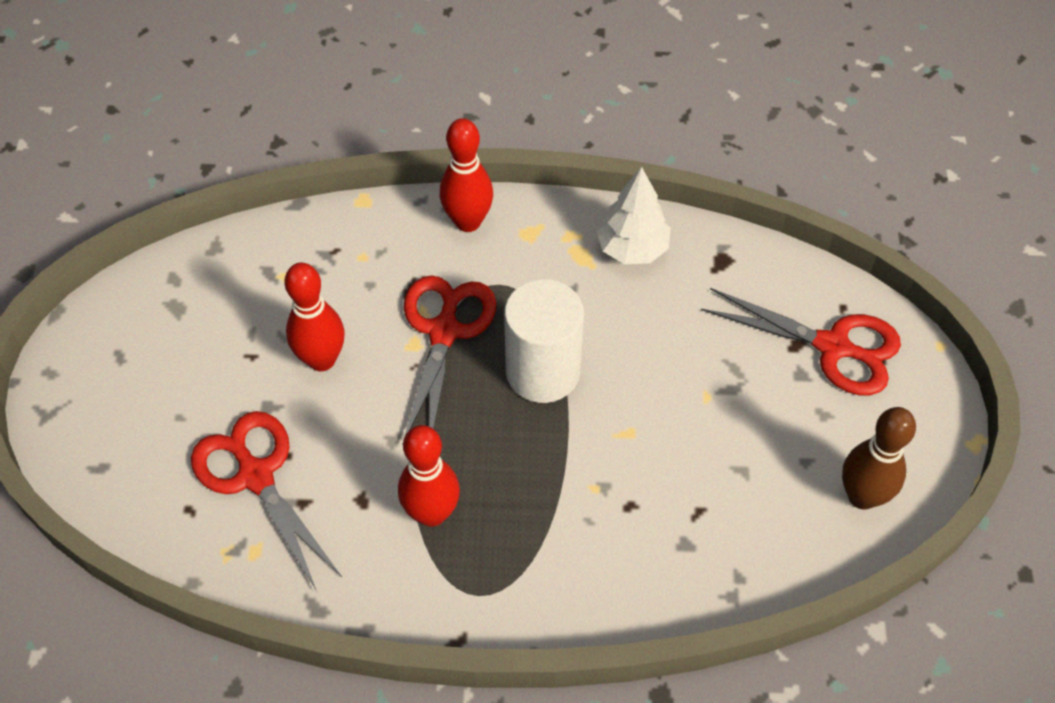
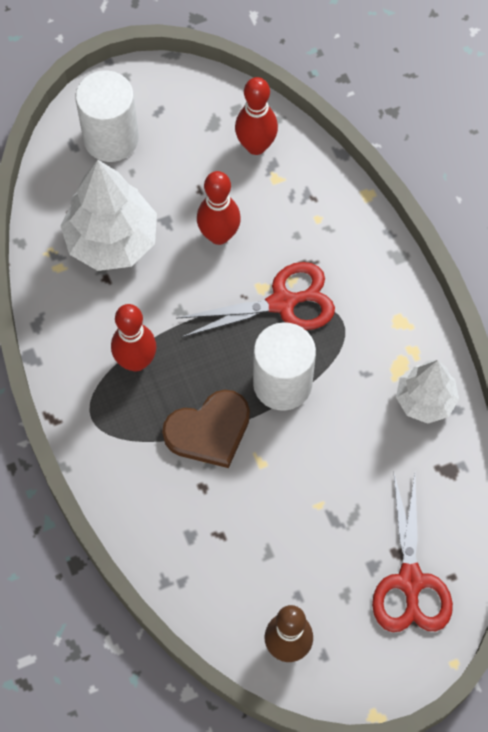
camera: 65 degrees right, 10 degrees up
(119, 421) = (111, 138): none -> white cylinder
(256, 475) = (112, 240): red scissors -> white tree
(468, 222) = (387, 274): red bowling pin -> red bowling pin (256, 146)
(562, 470) = (209, 430): none -> brown heart

